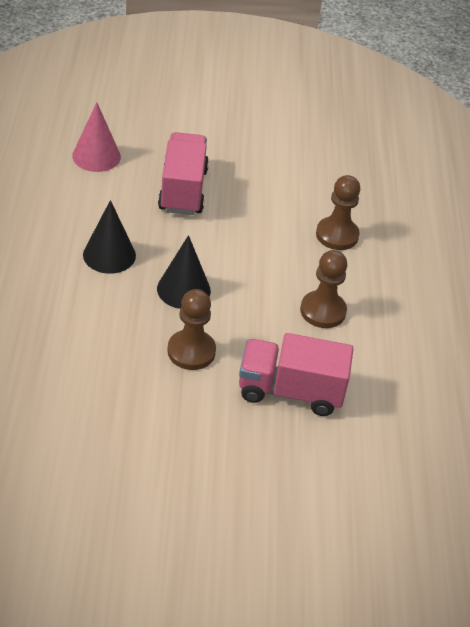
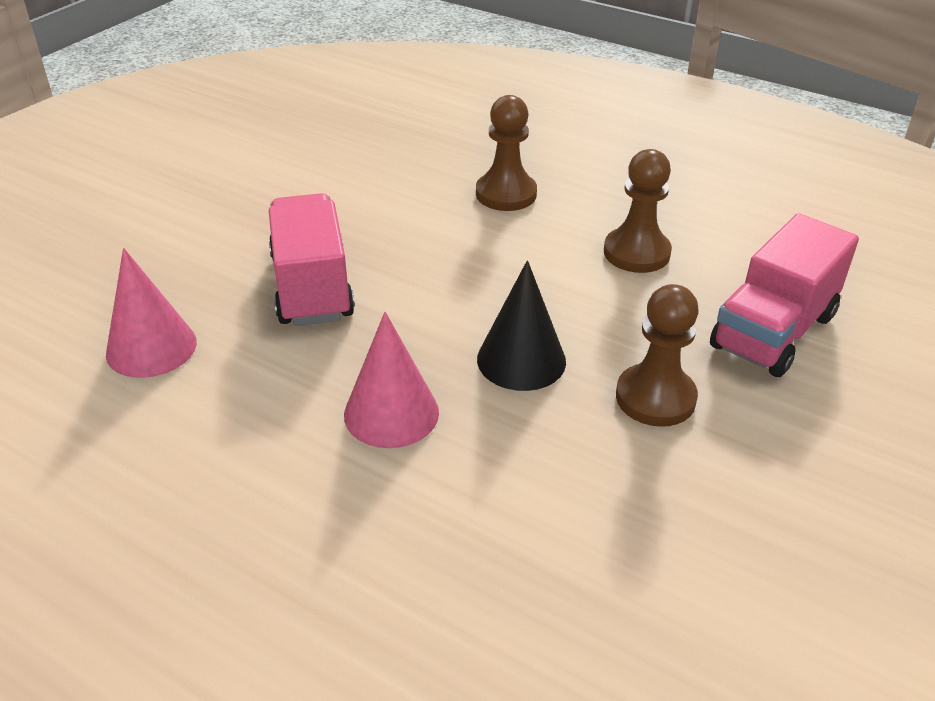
camera: 55 degrees left, 5 degrees down
(109, 255) = (391, 413): black cone -> pink cone
(183, 190) = (312, 287): pink truck -> pink truck turned 45 degrees clockwise

